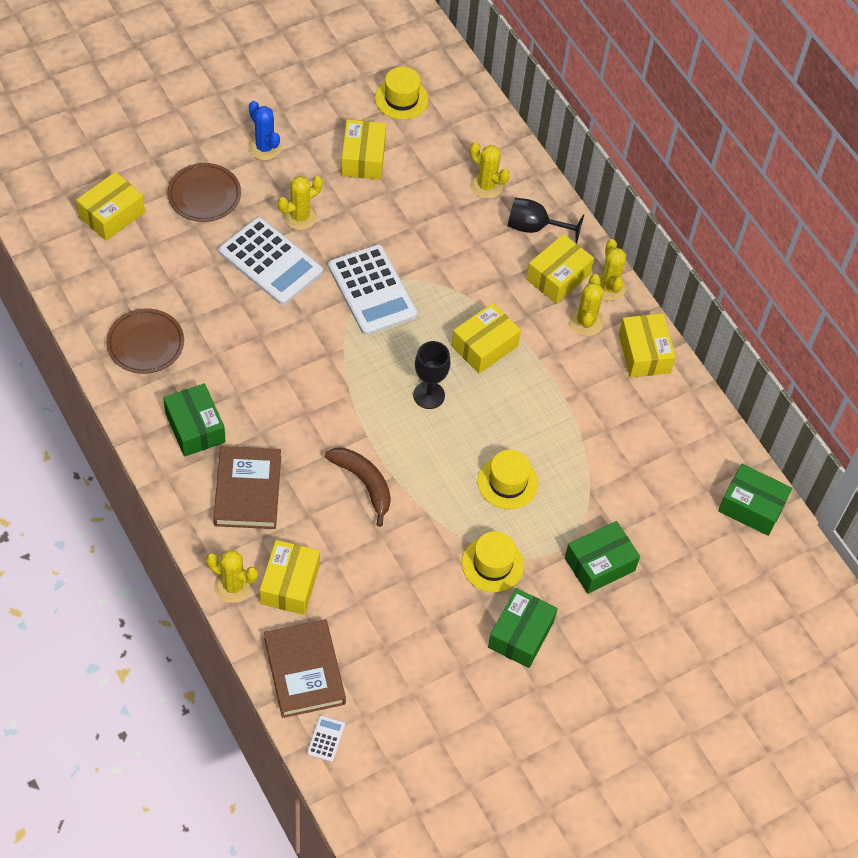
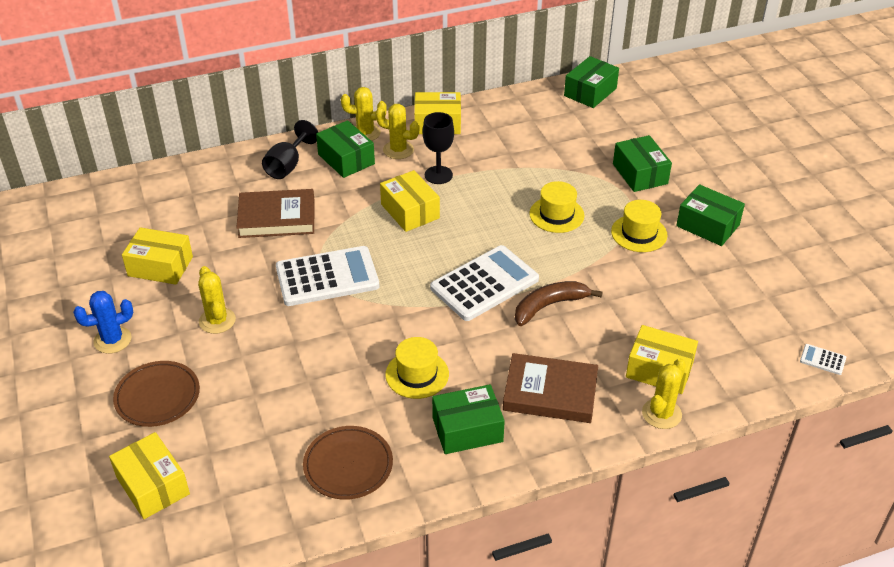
camera: 75 degrees left, 15 degrees down
(270, 262) = (268, 349): white calculator -> white calculator (484, 284)
(304, 671) = (753, 368): brown book -> brown book (277, 218)
(401, 99) = (96, 231): yellow hat -> yellow hat (417, 374)
(429, 395) = (457, 252): black goblet -> black goblet (438, 175)
(486, 186) = (228, 189): yellow cactus -> none
(558, 277) = (346, 159): yellow box -> green box

